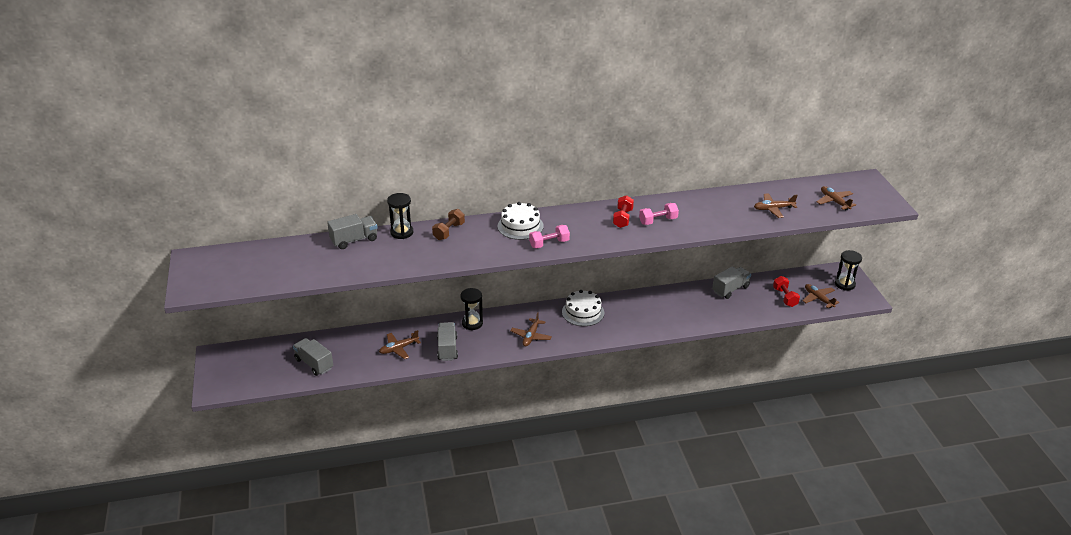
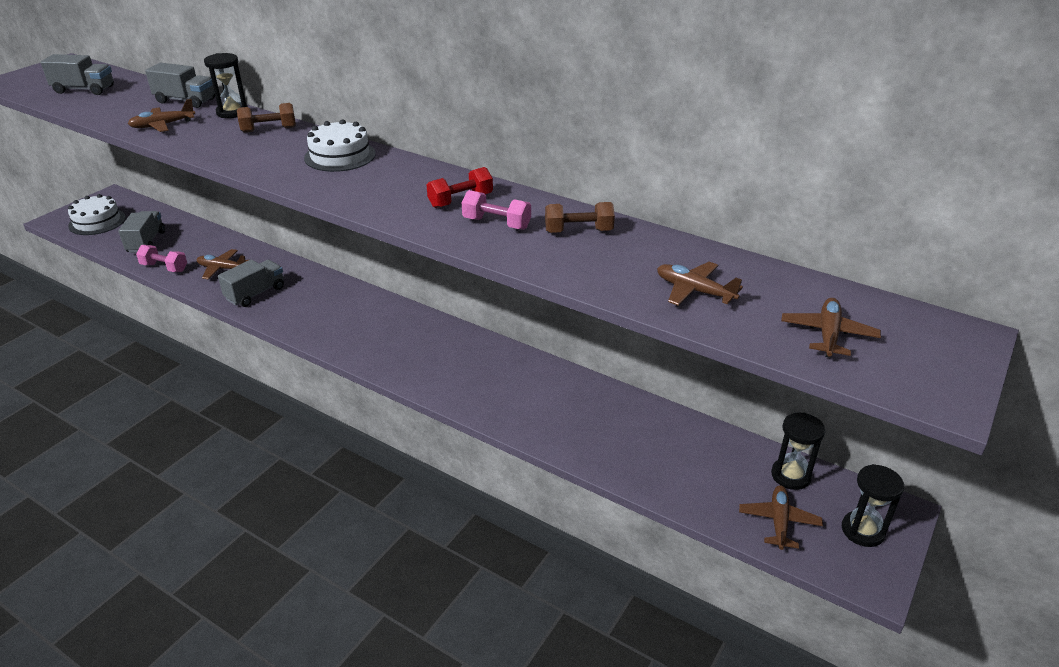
camera: 45 degrees right, 0 degrees up
(472, 323) = (318, 284): black hourglass -> black hourglass (791, 475)
(531, 336) = (343, 330): brown plane -> brown plane (163, 125)
(549, 244) = (326, 184): pink dumbbell -> pink dumbbell (164, 267)
(583, 312) = (436, 339): white cake -> white cake (97, 221)
(693, 206) = (578, 231): none -> brown dumbbell
(730, 289) = (659, 424): grey truck -> grey truck (84, 90)
(785, 297) = (725, 484): red dumbbell -> none

